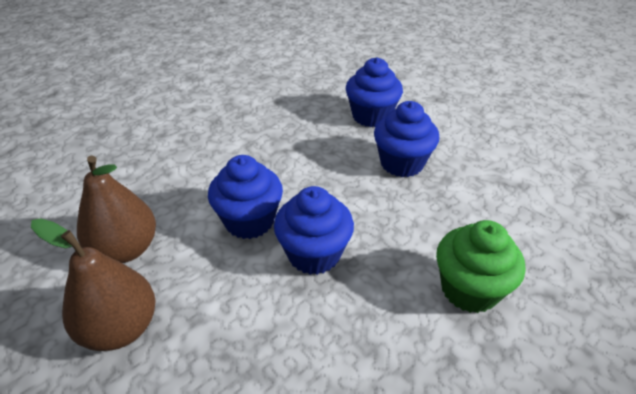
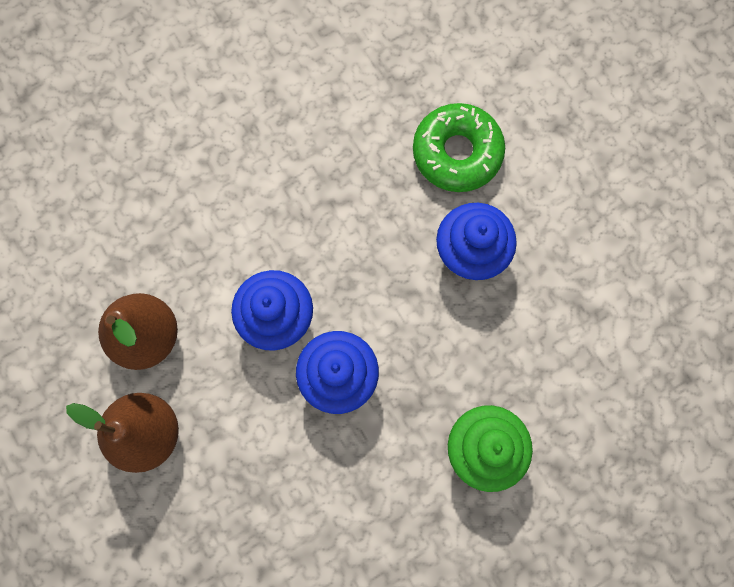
camera: 10 degrees right, 35 degrees up
(371, 116) = (457, 153): blue cupcake -> green donut

